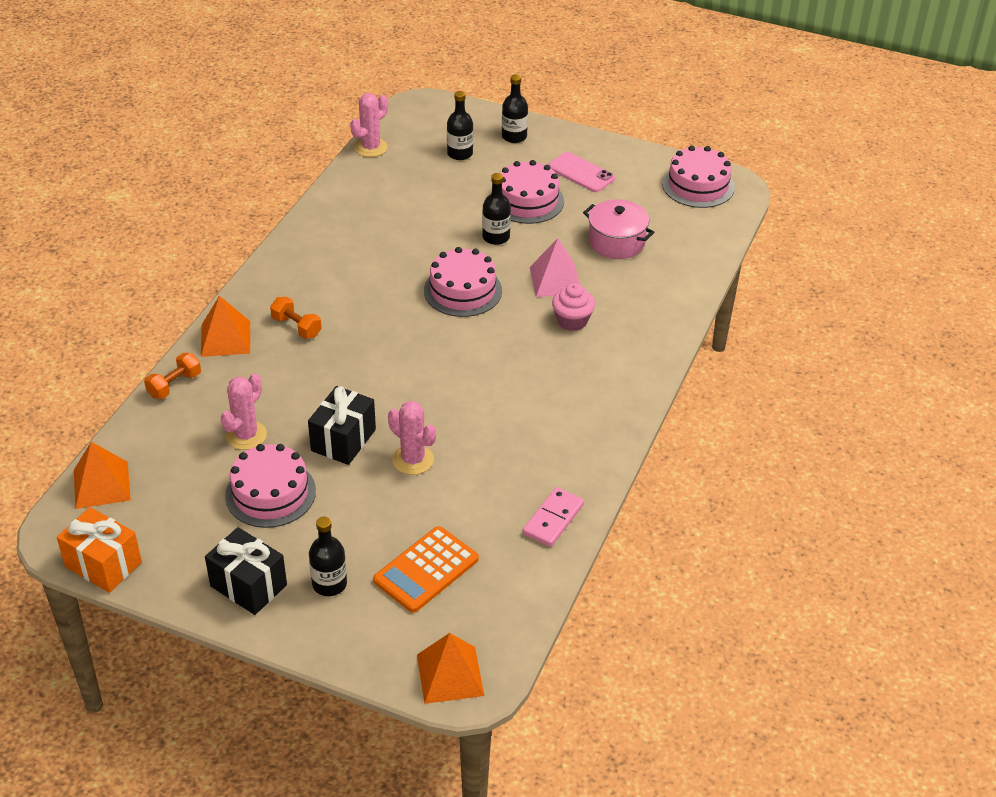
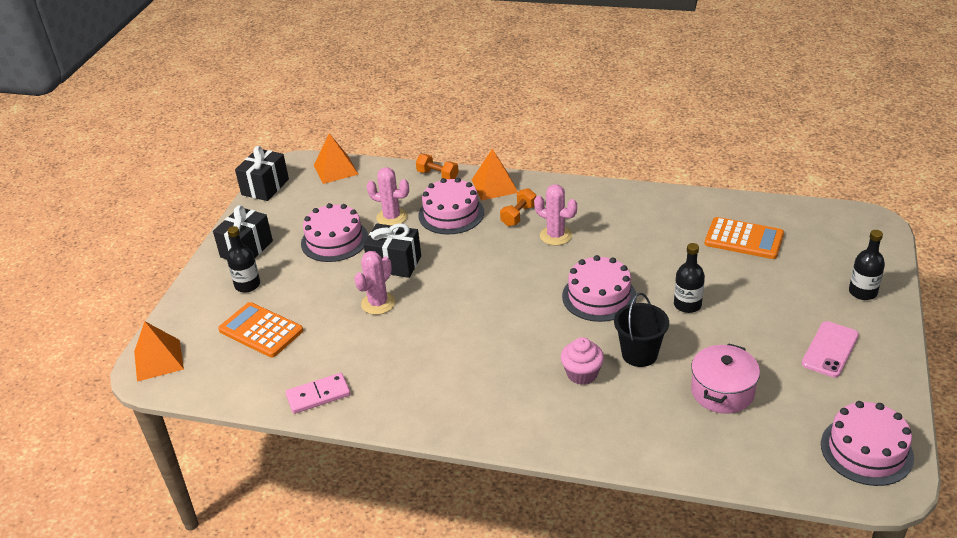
camera: 85 degrees right, 5 degrees down
(103, 564) = (265, 187): orange gift -> black gift
(371, 147) = (782, 207): pink cactus -> pink cactus (555, 236)
(411, 182) = (744, 239): none -> orange calculator
(460, 153) = (808, 261): black bottle -> none
(527, 201) = (757, 317): pink cake -> pink cake (451, 214)
(553, 519) = (318, 395): pink domino -> pink domino turned 45 degrees counterclockwise
(555, 280) = (639, 354): pink pyramid -> black bucket

